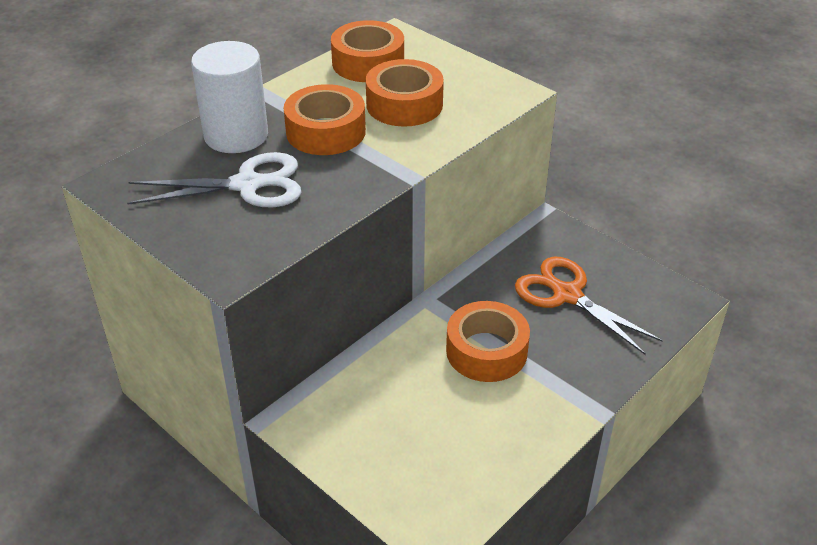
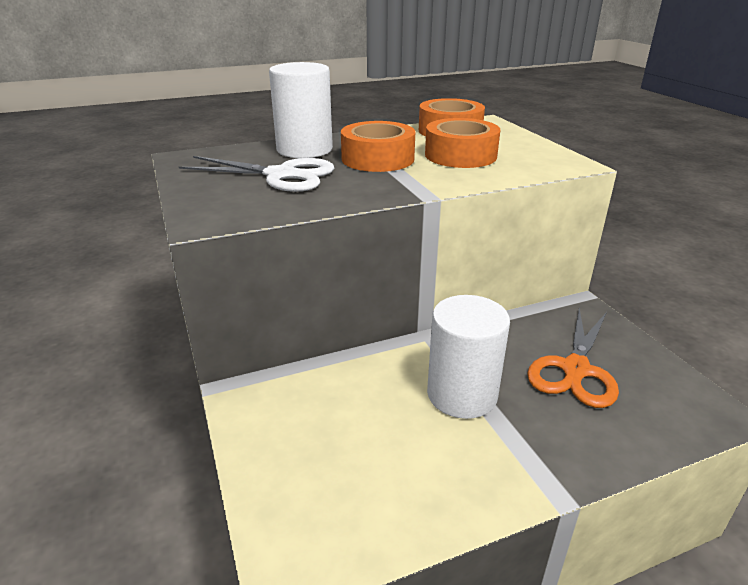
camera: 25 degrees right, 10 degrees down
(486, 351) = (462, 394): orange tape -> white cylinder
(567, 295) = (575, 369): orange scissors -> orange scissors turned 135 degrees counterclockwise

